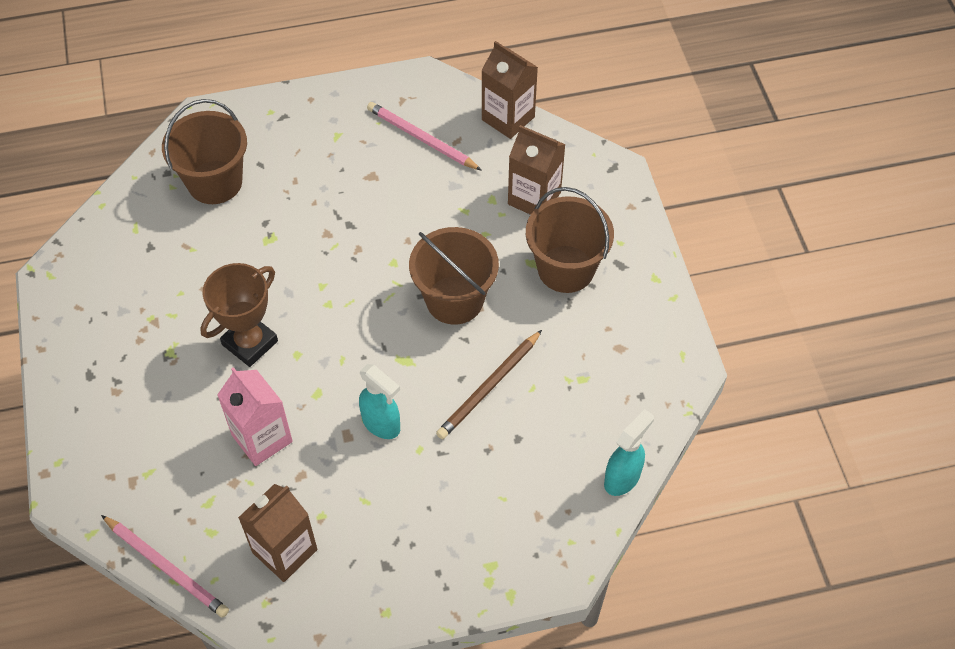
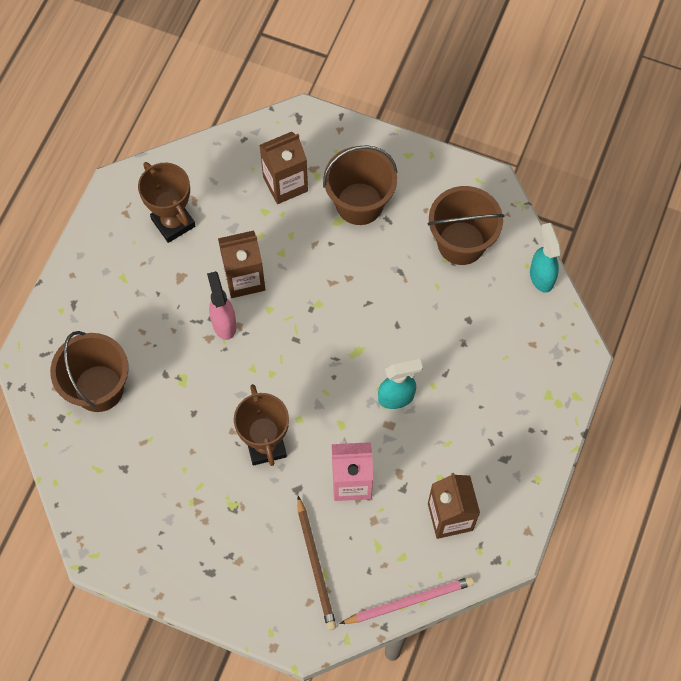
camera: 55 degrees left, 10 degrees up
(351, 236) = (224, 323): none -> pink spray bottle
(421, 139) = (173, 223): pink pencil -> brown trophy
(454, 300) = (331, 289): brown bucket -> brown bucket (461, 243)
(489, 387) = (417, 312): brown pencil -> brown pencil (316, 565)
(508, 118) = (201, 154): brown carton -> brown carton (244, 279)

